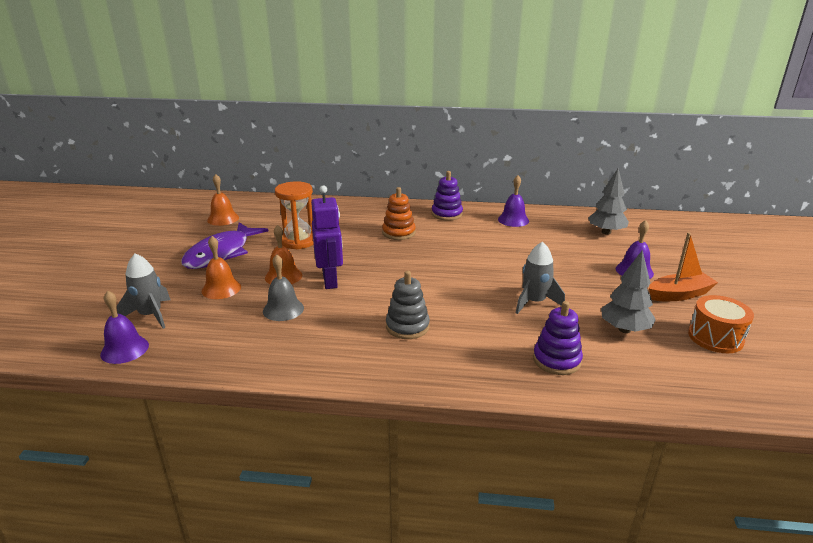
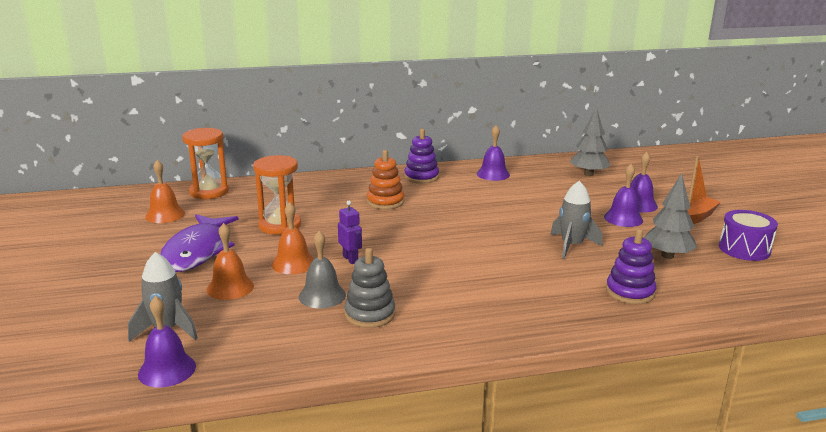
camera: 20 degrees left, 5 degrees down
(269, 204) = (209, 192): none -> orange hourglass
(330, 281) = (350, 259): purple robot -> purple robot, size x0.55
(407, 326) = (468, 289): grey stacking toy -> grey stacking toy (370, 314)
(607, 283) = (623, 218): none -> purple bell
(715, 337) = (744, 249): orange drum -> purple drum

